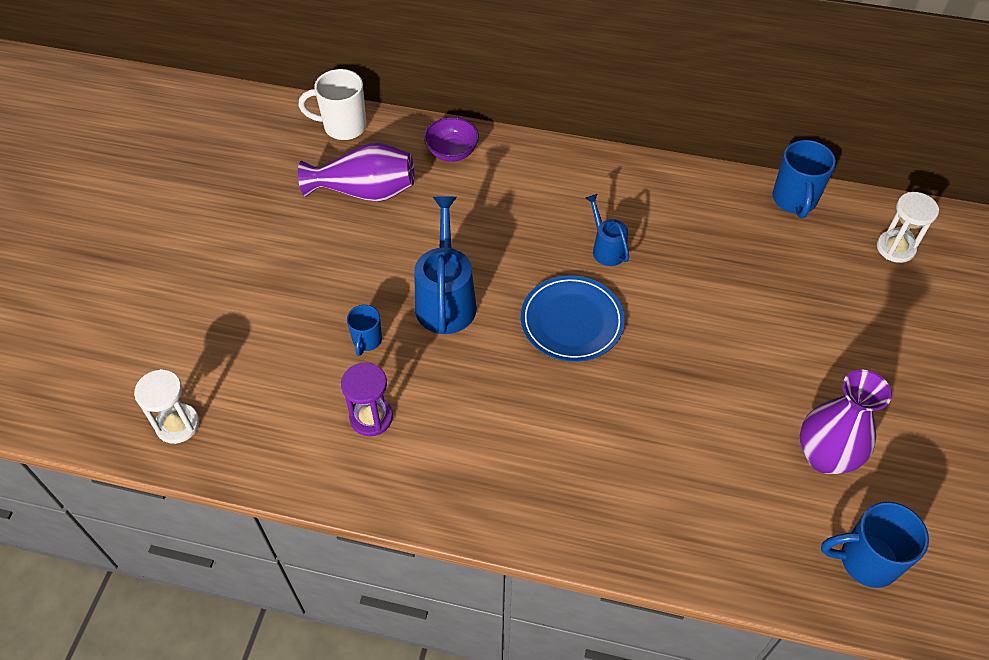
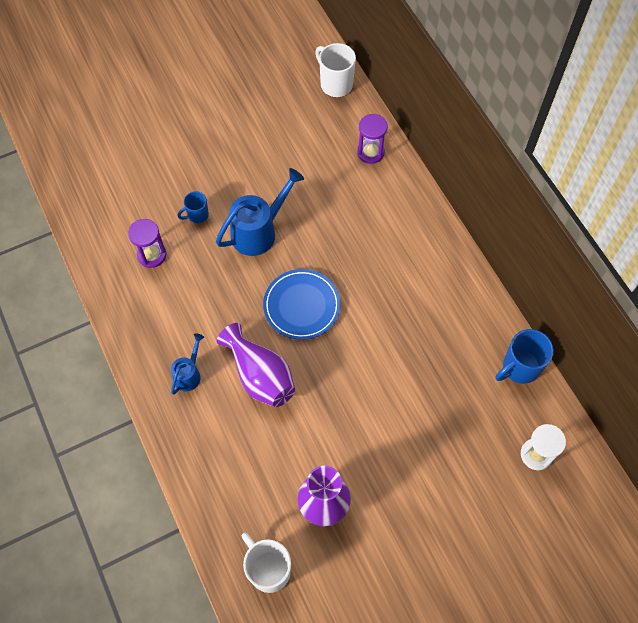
camera: 50 degrees right, 10 degrees up
(178, 425) = (75, 174): white hourglass -> none
(365, 191) = (298, 133): purple vase -> purple vase (260, 375)
(452, 152) = (370, 152): purple bowl -> purple hourglass
(606, 248) = (374, 286): blue watering can -> blue watering can (189, 374)
(866, 561) = (268, 569): blue mug -> white mug

